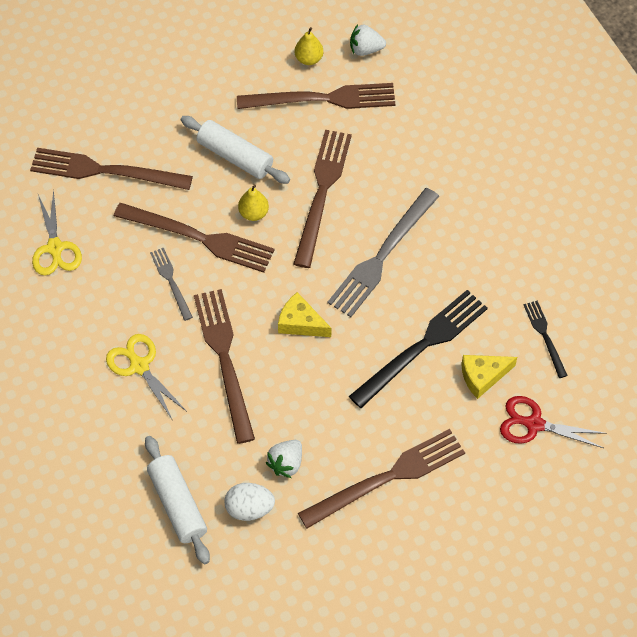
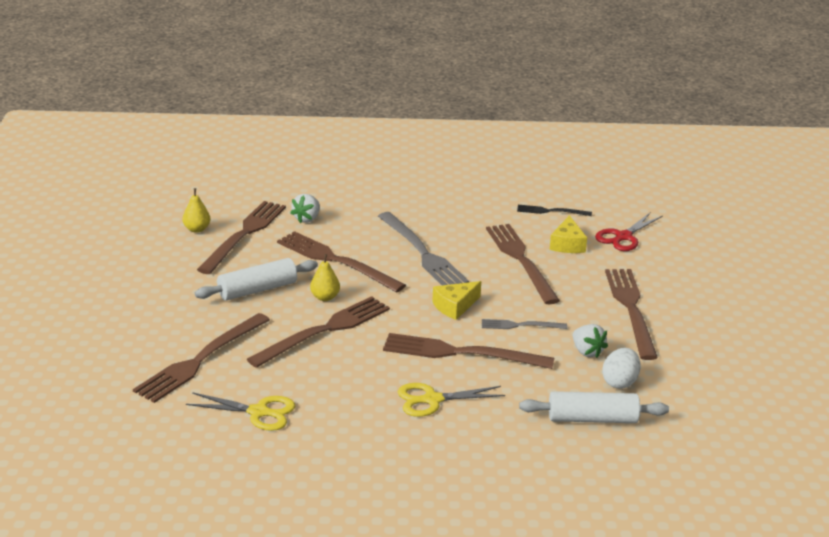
camera: 65 degrees left, 30 degrees down
(171, 281) = (356, 358): grey fork -> grey fork (520, 325)
(365, 49) = (217, 203): white strawberry -> white strawberry (307, 219)
(422, 346) = (521, 260): black fork -> brown fork

